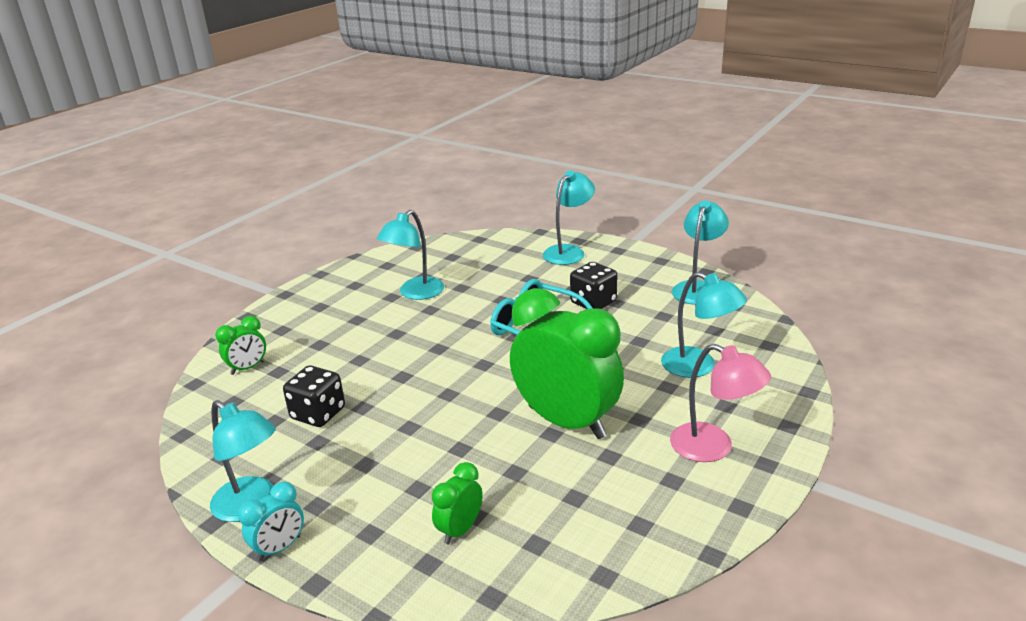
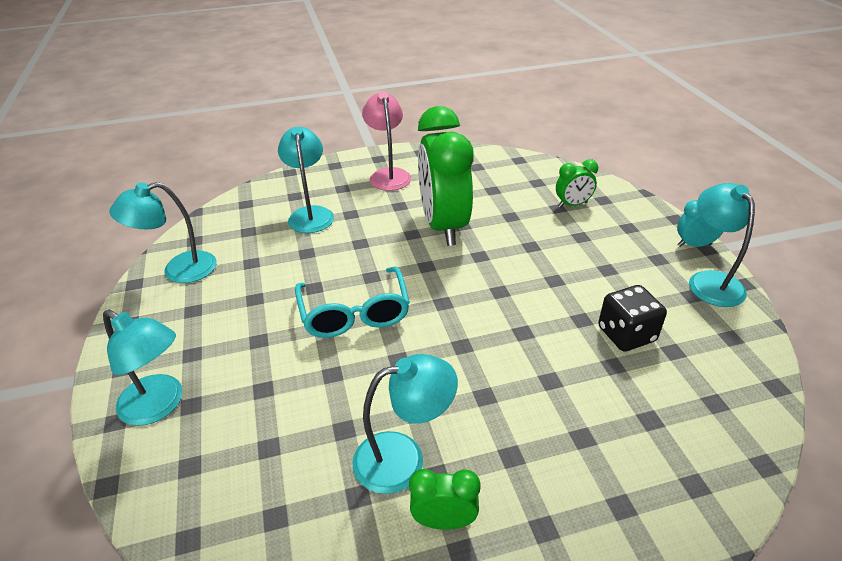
camera: 140 degrees left, 10 degrees up
(248, 368) = (688, 450): green clock -> green clock (444, 521)
(568, 251) = (160, 406): turquoise lamp -> turquoise lamp turned 135 degrees counterclockwise
(593, 302) = (270, 310): black dice -> none

